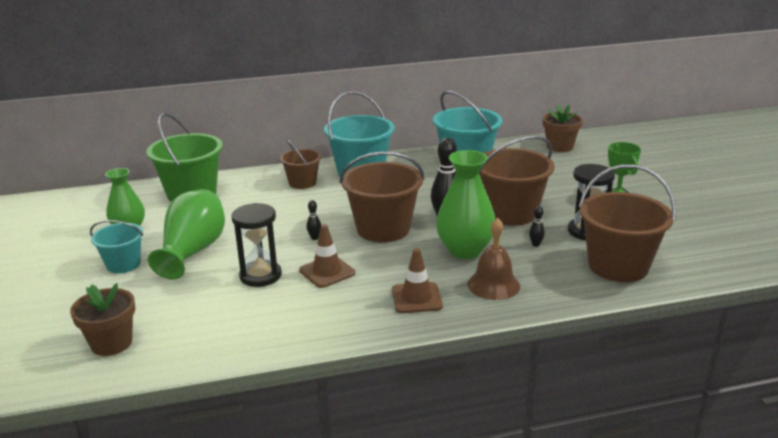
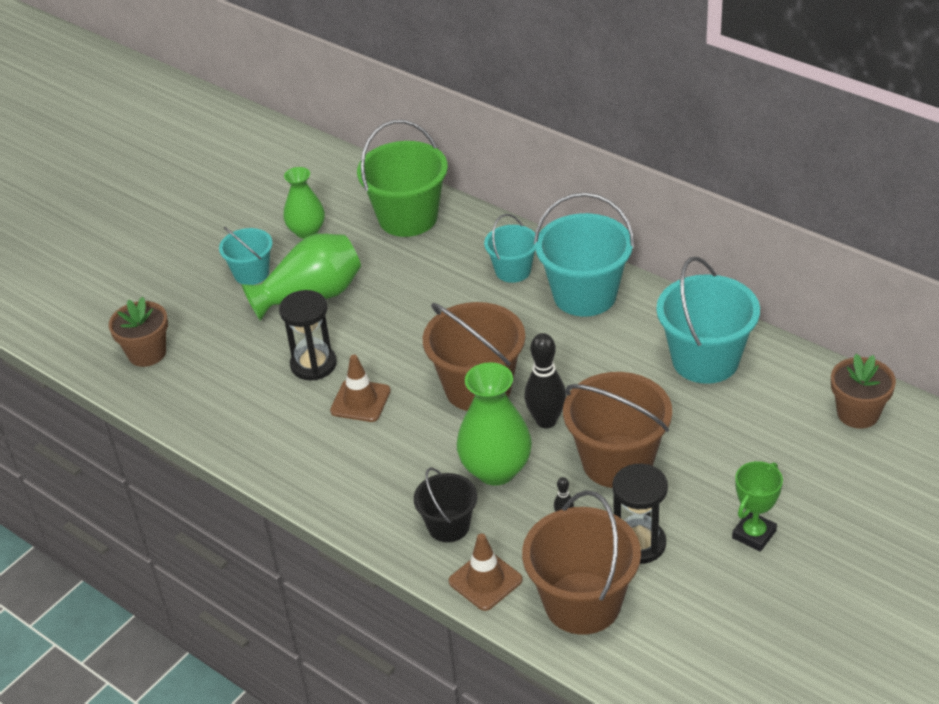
camera: 55 degrees right, 15 degrees up
(302, 183) = (513, 270): brown bucket -> turquoise bucket
(314, 238) = (411, 353): black bowling pin -> none
(416, 298) = (373, 486): brown traffic cone -> brown traffic cone (485, 581)
(493, 285) = (448, 526): brown bell -> black bucket

